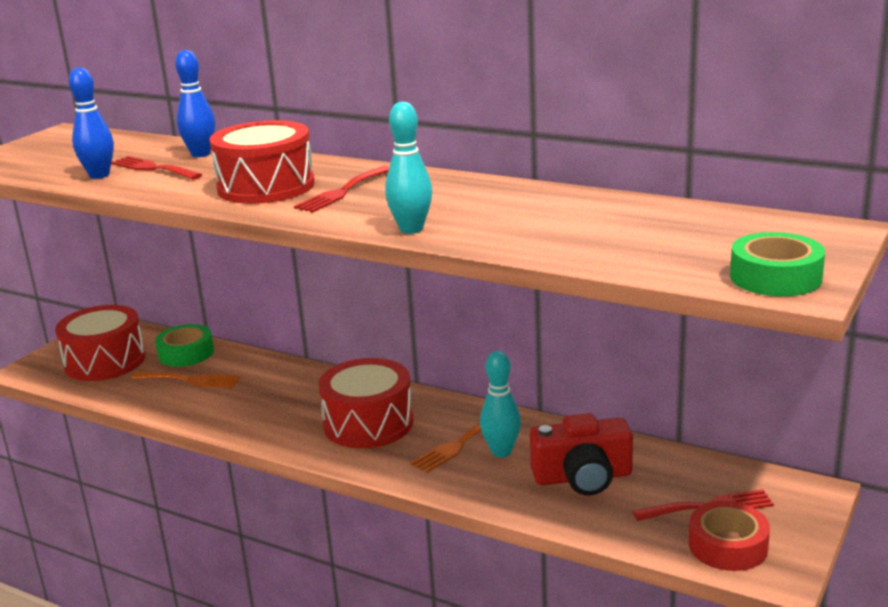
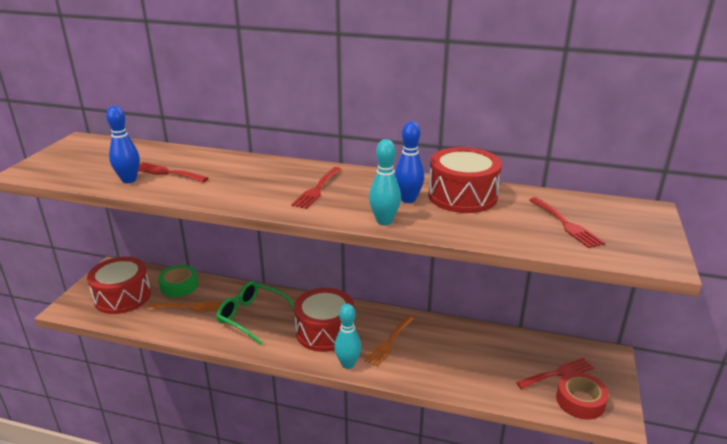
camera: 15 degrees left, 5 degrees up
(201, 154) = (196, 159): blue bowling pin -> blue bowling pin (408, 199)
(266, 186) = (260, 187): red drum -> red drum (462, 196)
(271, 398) = (252, 316): none -> green glasses
(501, 452) = (418, 345): turquoise bowling pin -> turquoise bowling pin (348, 364)
(583, 477) = (475, 359): red camera -> none
(684, 242) = (566, 224): none -> red fork
(775, 277) = (640, 251): green tape -> none

